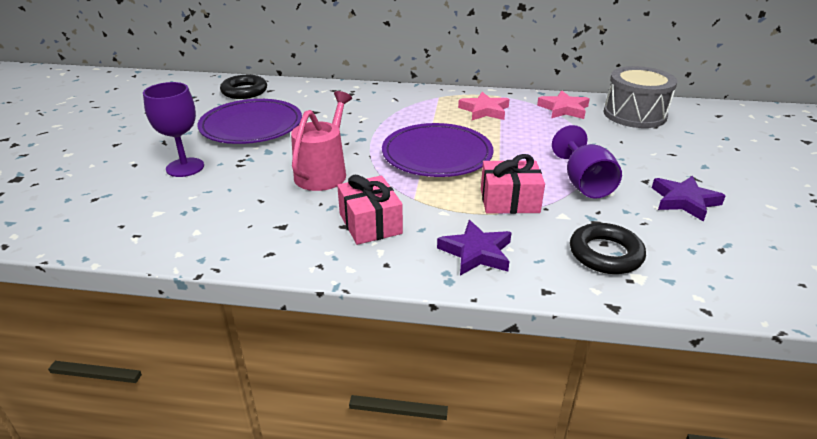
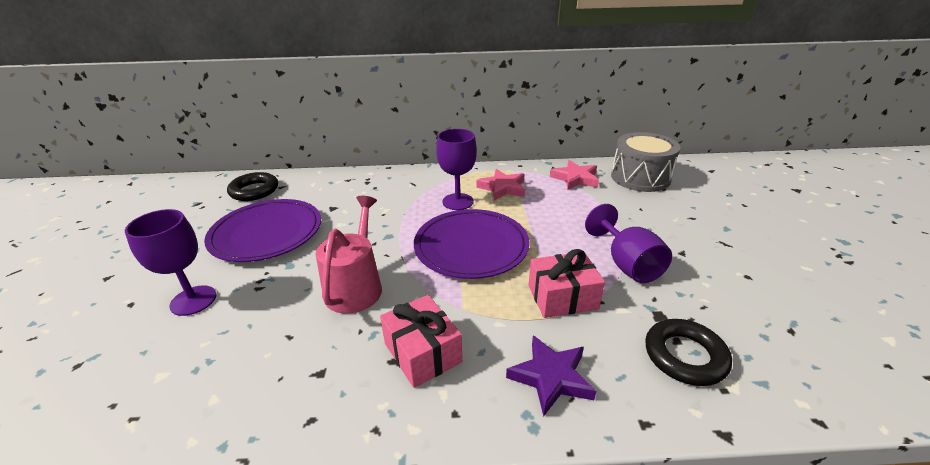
camera: 10 degrees left, 0 degrees up
(435, 118) = (458, 202): none -> purple goblet
(684, 201) = (728, 273): purple star -> none

